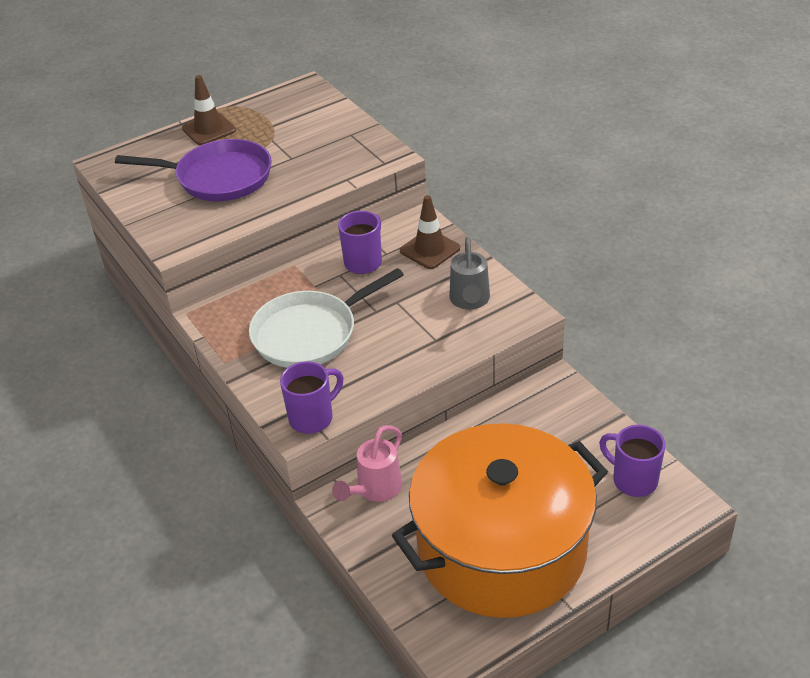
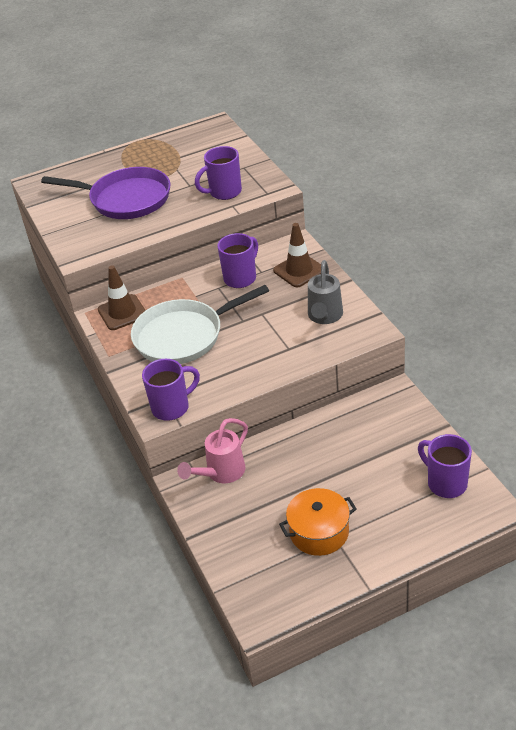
camera: 10 degrees right, 0 degrees up
(209, 129) = (126, 158): brown traffic cone -> brown traffic cone (122, 312)
(334, 164) = (224, 192): none -> purple mug
(501, 548) = (319, 532): orange pot -> orange pot, size x0.40

